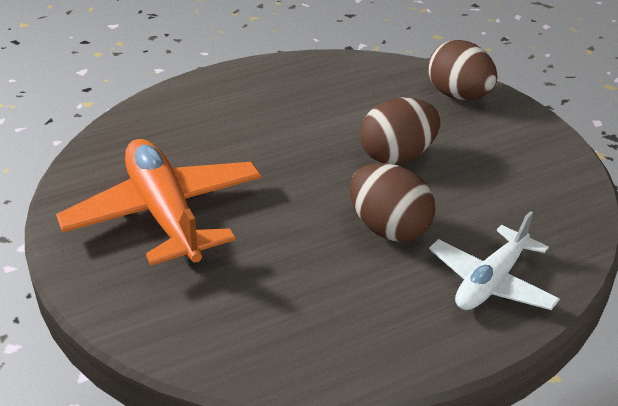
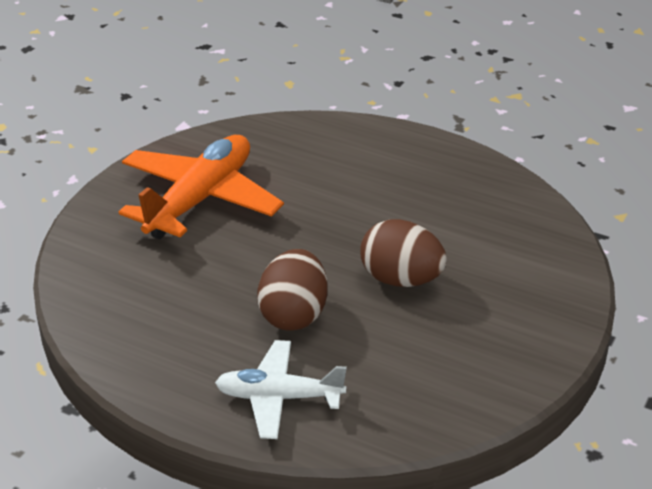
camera: 55 degrees right, 0 degrees up
(459, 96) = (546, 278): brown egg -> none

